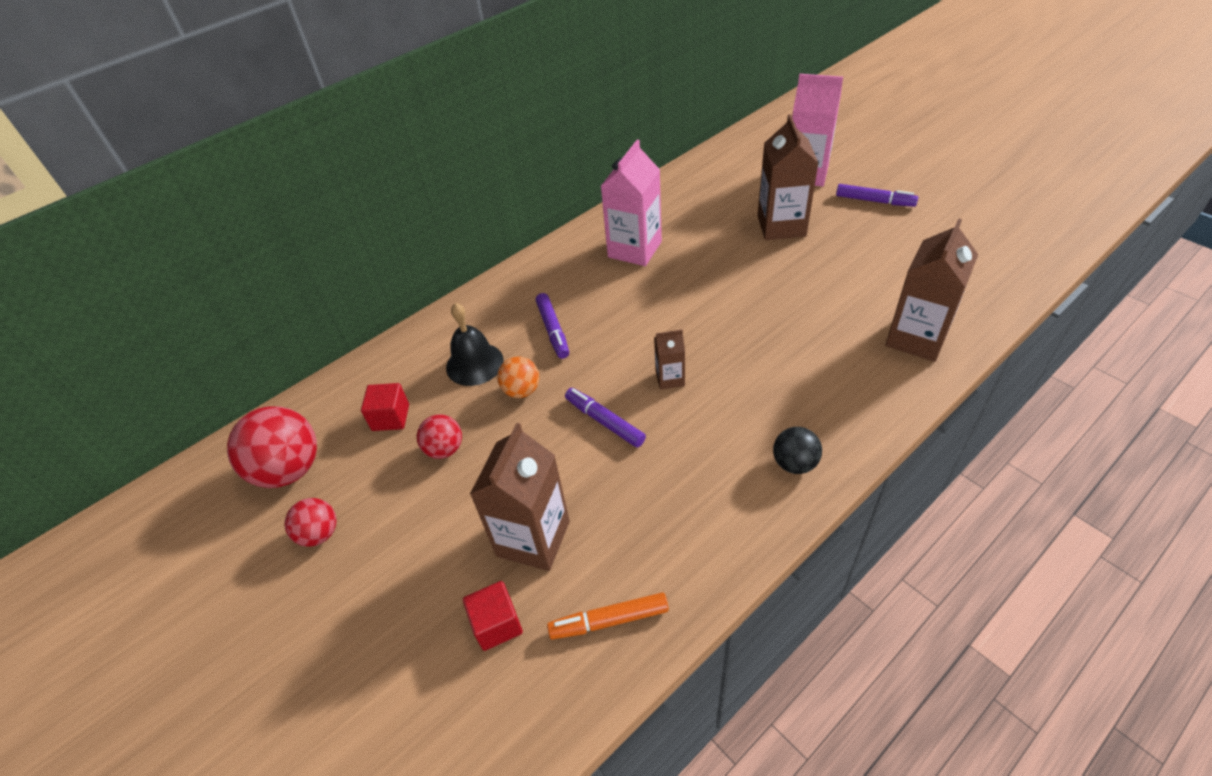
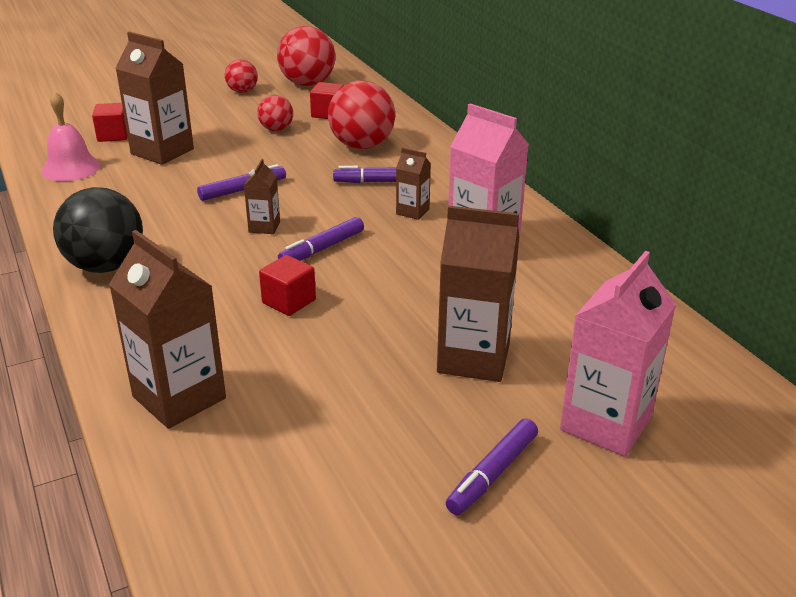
camera: 100 degrees right, 15 degrees down
(474, 364) = (362, 146): black bell -> red ball
(521, 390) = (312, 161): orange ball -> none
(602, 296) = (412, 211): none -> brown carton
(609, 620) = (71, 168): orange marker -> pink bell
(688, 330) = (322, 249): none -> purple marker
(773, 324) = (289, 301): none -> red cube
(794, 463) = (106, 266): black ball -> black ball, size x1.80

